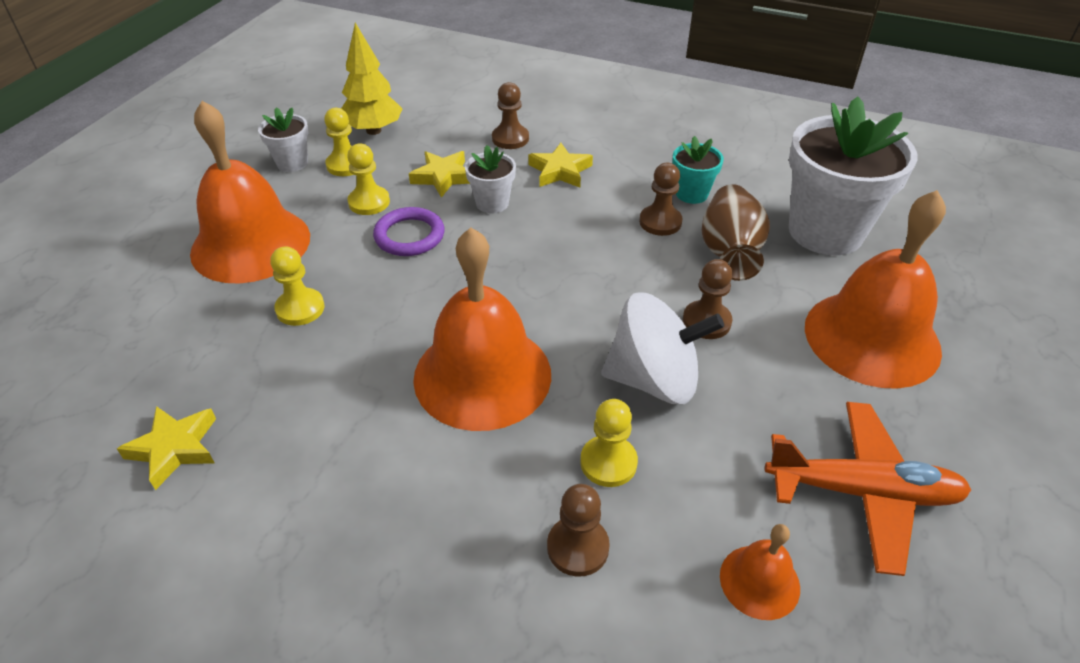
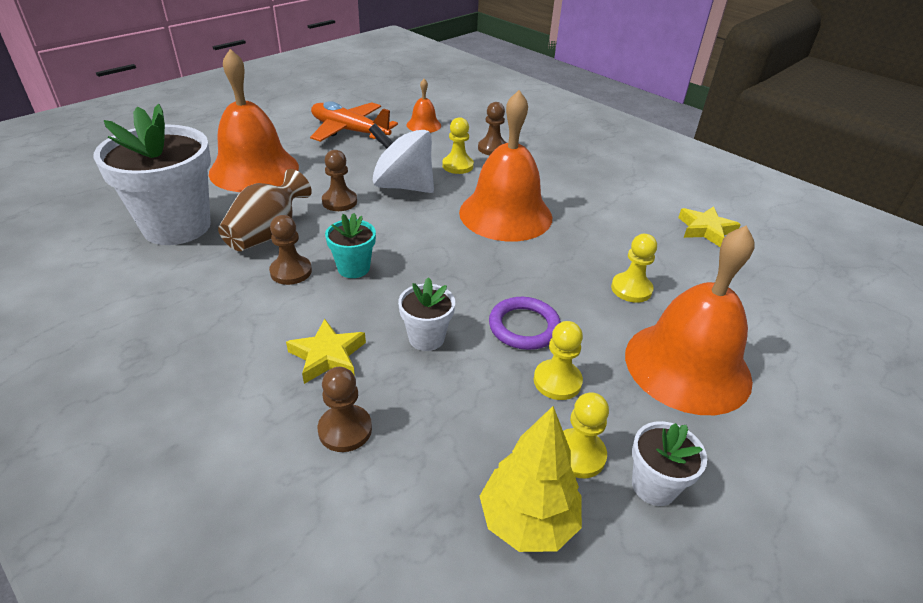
camera: 160 degrees left, 5 degrees down
(443, 177) = (461, 391): yellow star -> none
(691, 194) = (231, 288): turquoise flower pot -> turquoise flower pot (353, 268)

